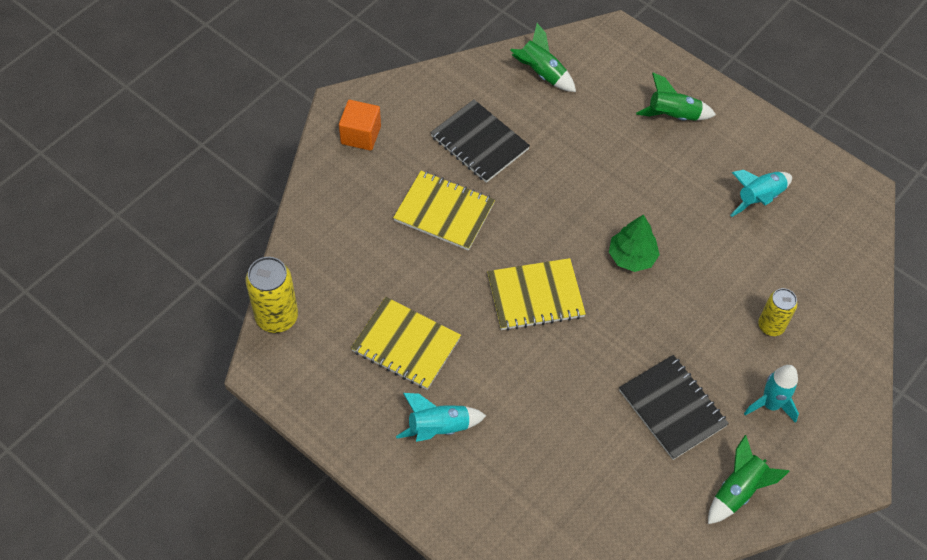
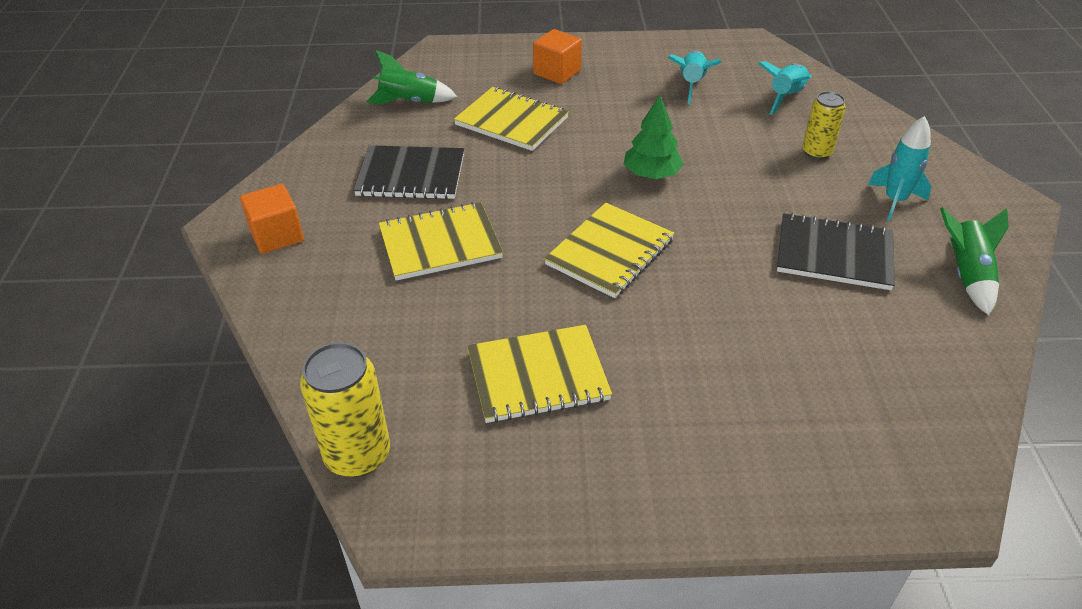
camera: 40 degrees left, 15 degrees down
(439, 428) = (666, 425): turquoise rocket -> turquoise rocket (786, 97)
(591, 141) = (512, 121): none -> yellow notebook
(673, 116) = (557, 72): green rocket -> orange cube

